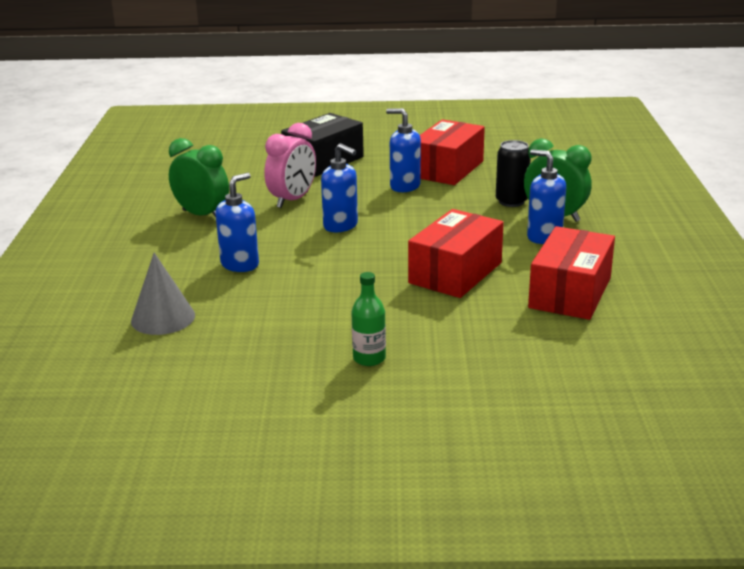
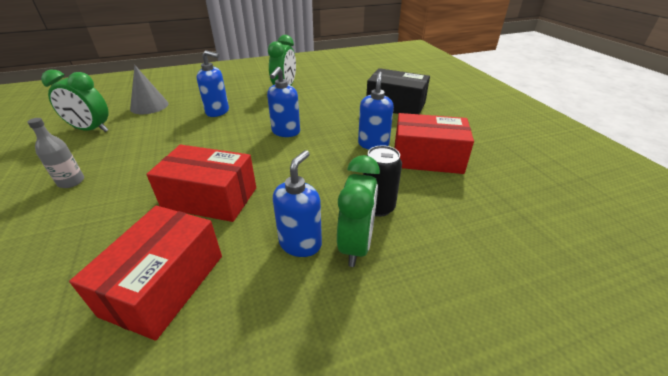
camera: 70 degrees right, 10 degrees up
(214, 361) = (91, 130): none -> green clock
(292, 200) = (321, 108): pink clock -> none
(369, 358) = (71, 182): green bottle -> grey bottle
(570, 293) = (164, 284): red box -> red box turned 75 degrees counterclockwise

